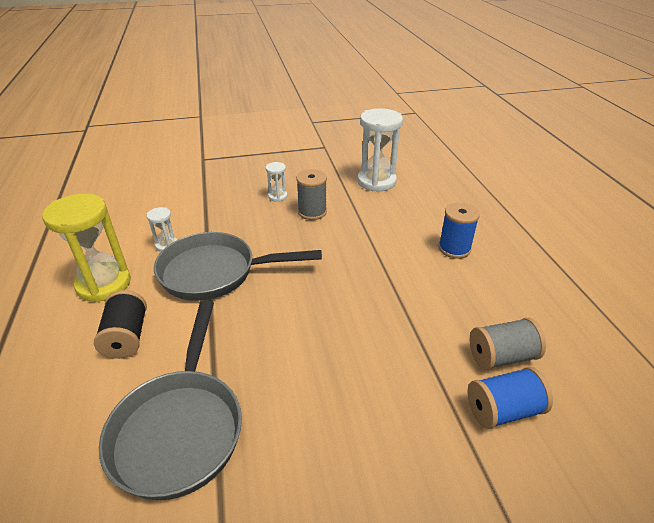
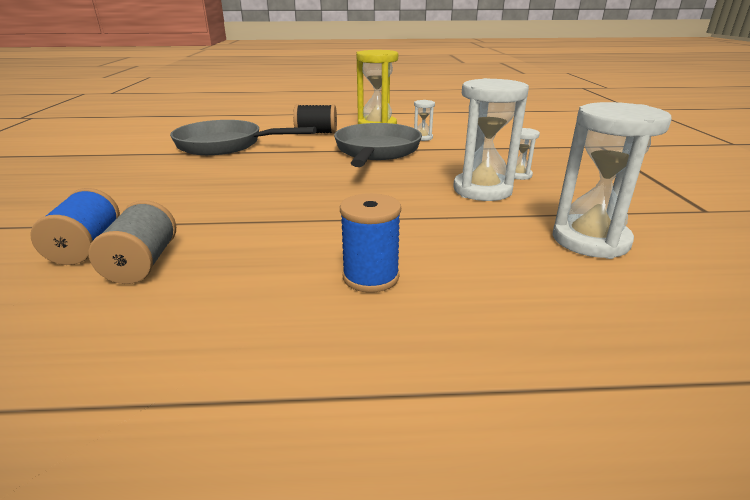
camera: 100 degrees right, 10 degrees down
(312, 212) = (482, 190): grey spool -> white hourglass

